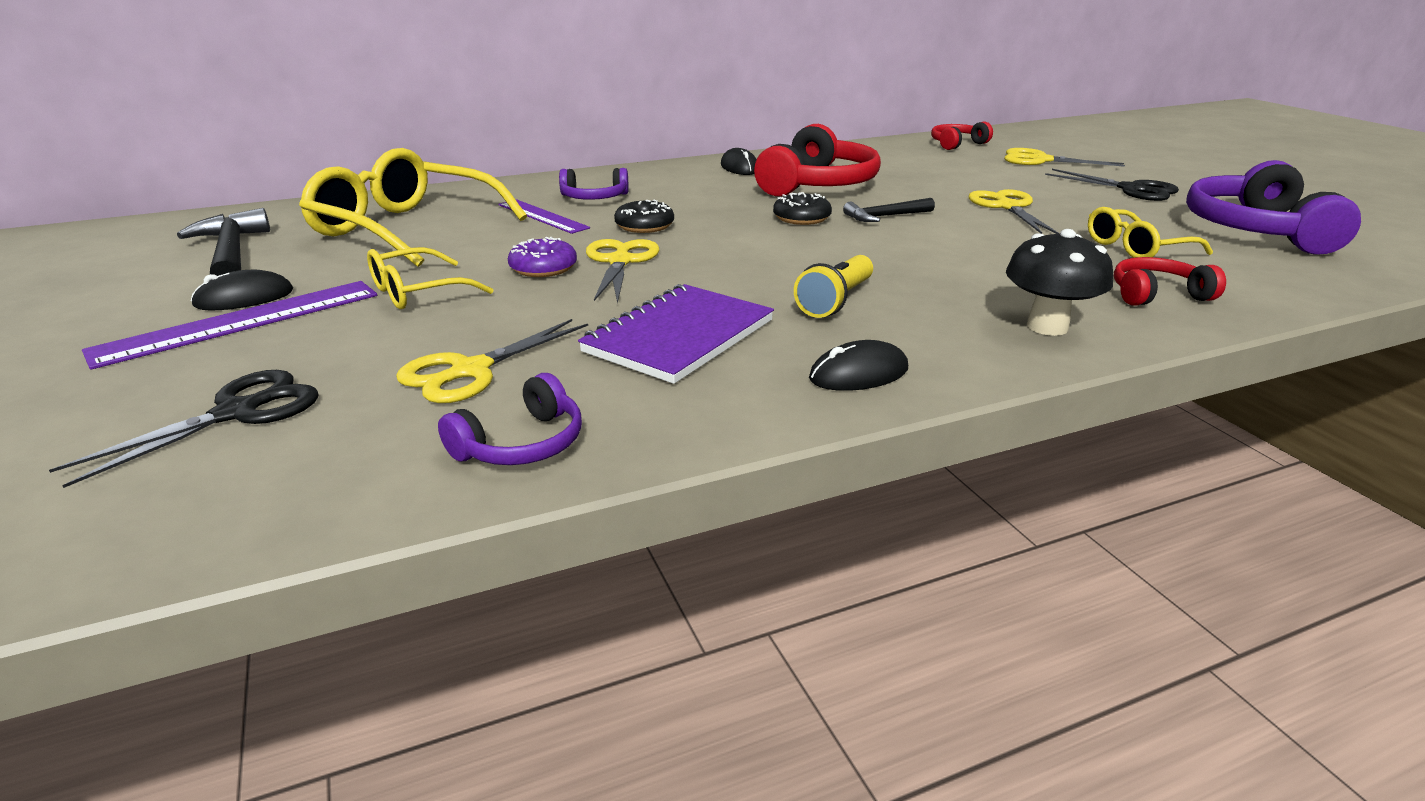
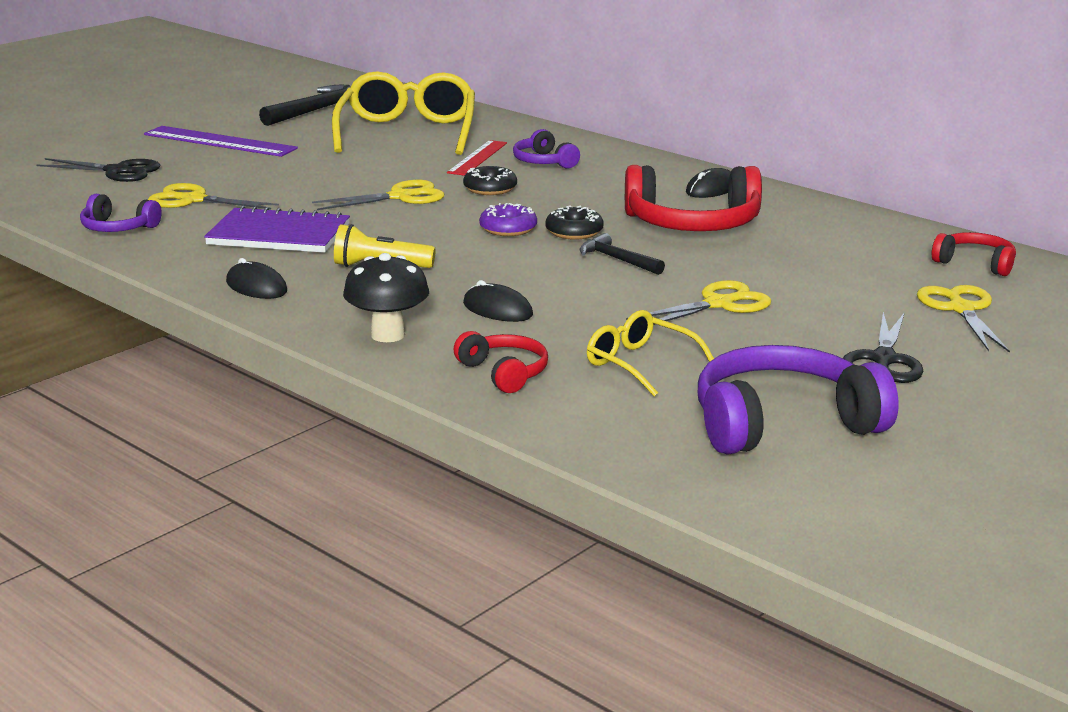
camera: 65 degrees right, 5 degrees down
(244, 298) = (253, 133): black mouse -> black mouse (497, 309)
(417, 292) = (295, 163): yellow glasses -> none
(542, 216) = (477, 158): purple ruler -> red ruler
(543, 268) = (367, 181): purple donut -> purple donut (508, 229)

